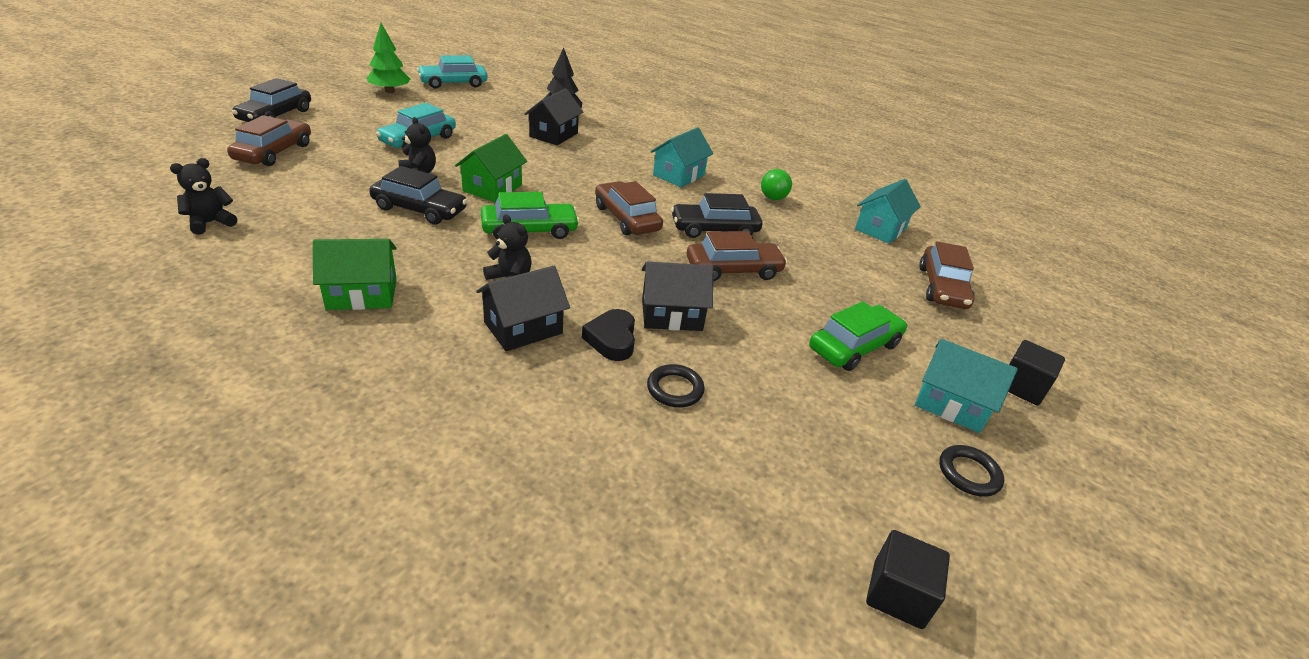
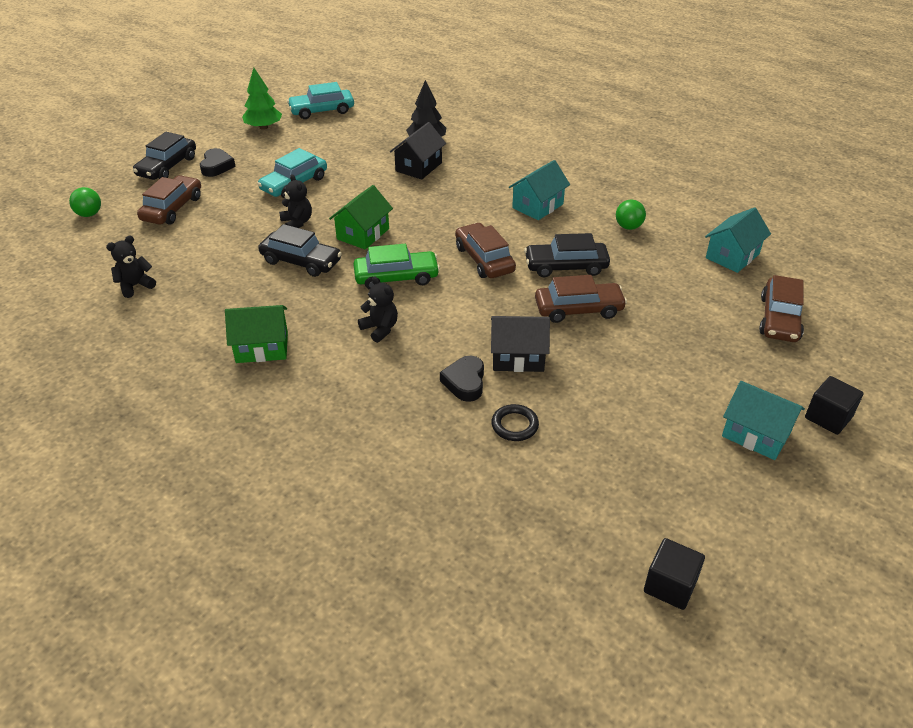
camera: 10 degrees right, 5 degrees up
(170, 151) = (89, 214): none -> green ball
(333, 119) = (216, 166): none -> black heart
(523, 328) = (392, 374): black house -> none
(854, 347) = (679, 383): green car -> none
(968, 473) = (754, 495): black ring -> none

